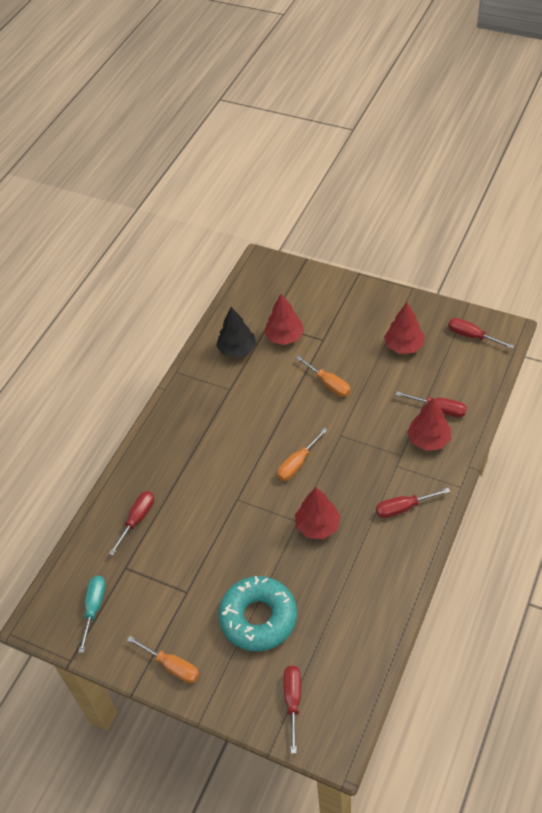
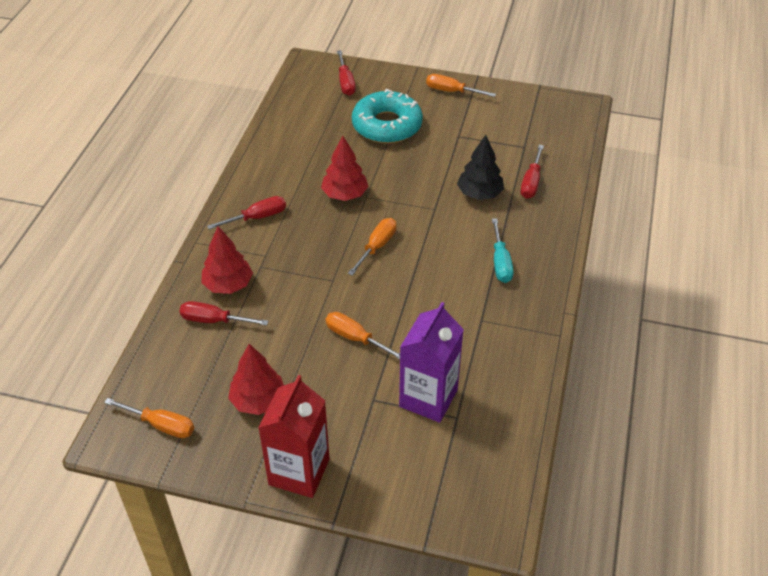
camera: 165 degrees right, 5 degrees down
(94, 608) = (537, 118): turquoise screwdriver -> turquoise screwdriver (500, 262)
(237, 350) = (489, 373): black tree -> black tree (479, 194)
(284, 337) = (428, 398): red tree -> purple carton
(378, 300) = (299, 472): none -> red carton
(472, 336) = (160, 425): red screwdriver -> orange screwdriver

